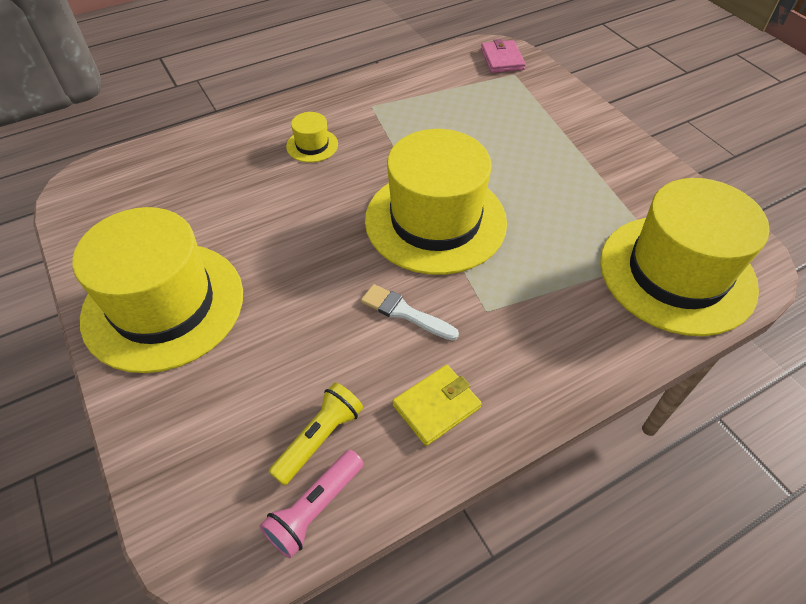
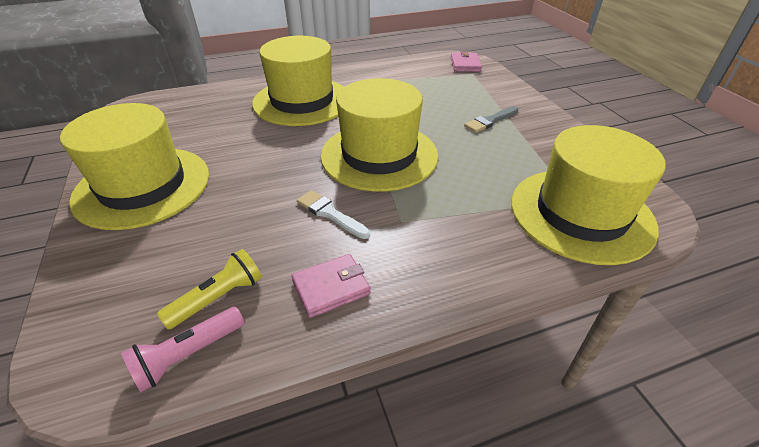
camera: 10 degrees right, 10 degrees down
(312, 145) = (302, 101): yellow hat -> yellow hat, size x2.46
(436, 406) = (331, 287): yellow wallet -> pink wallet
(553, 151) = (490, 121): none -> grey brush

